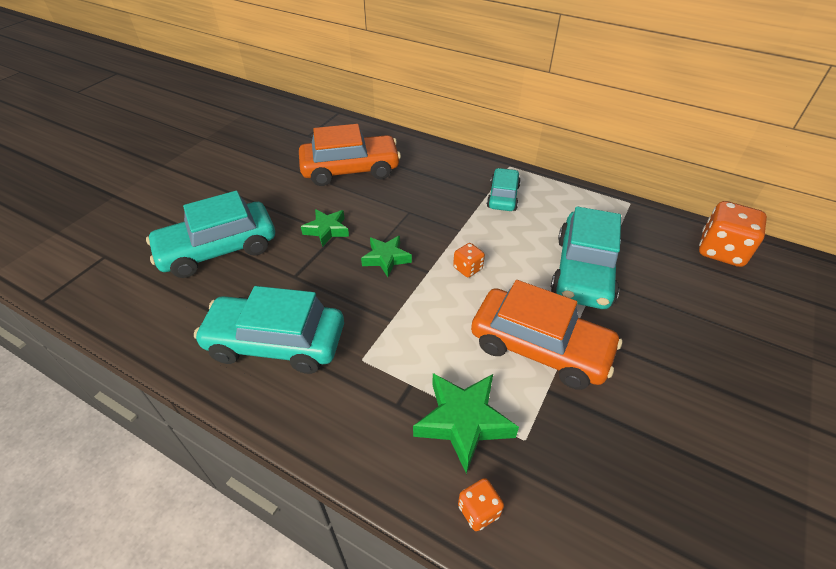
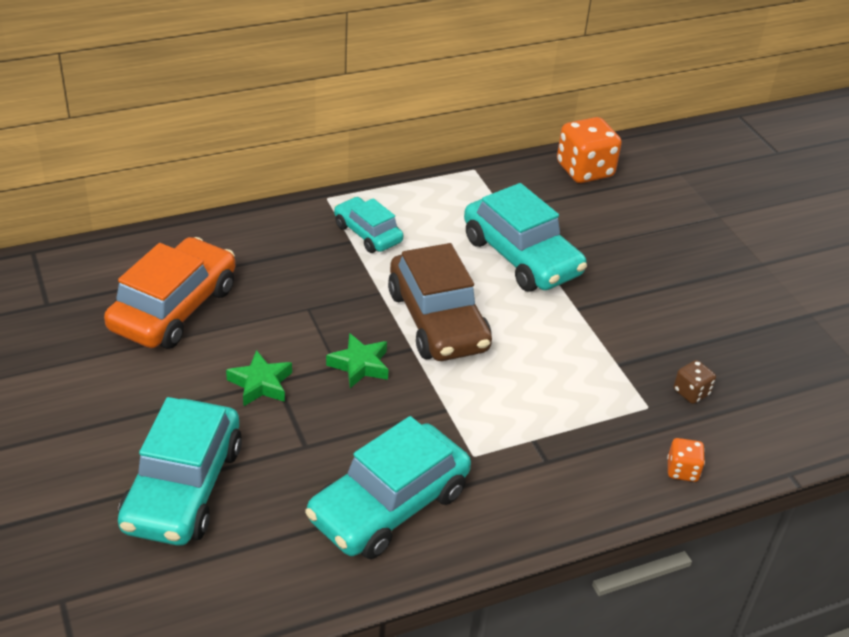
camera: 55 degrees left, 5 degrees down
(463, 422) = (601, 431): green star -> none
(468, 268) = (438, 321): orange dice -> brown car
(540, 347) = (573, 339): orange car -> none
(578, 462) = (691, 392): none -> brown dice

